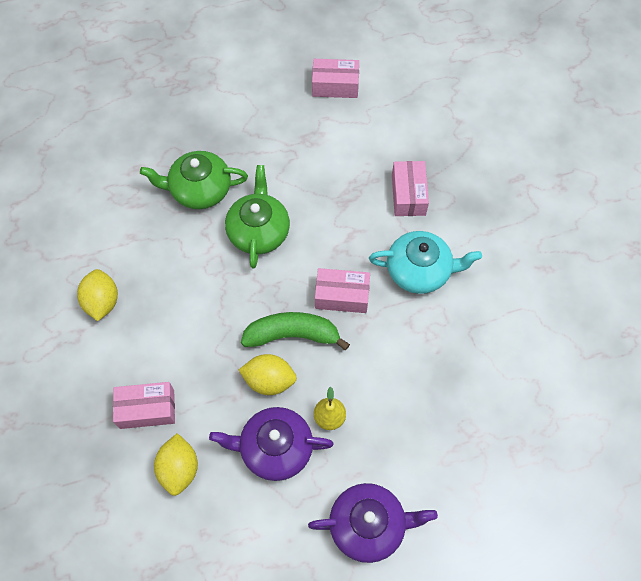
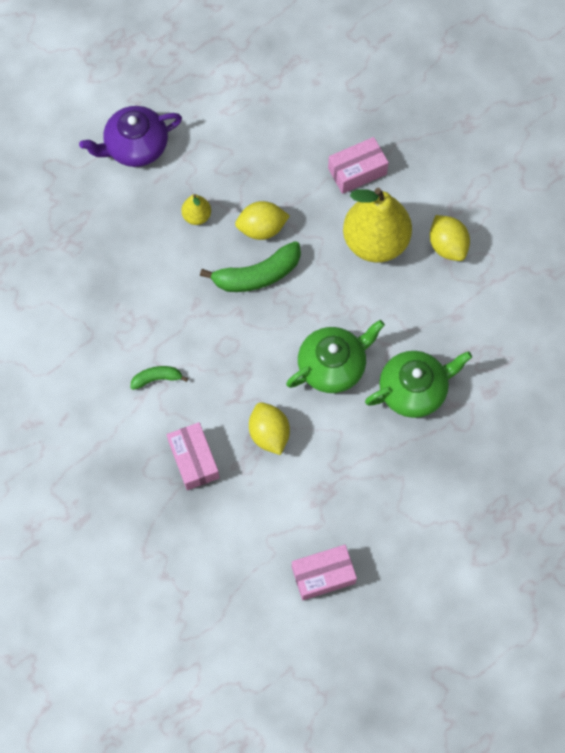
camera: 160 degrees right, 5 degrees up
(166, 329) = (375, 242): none -> yellow pear
(179, 469) = (307, 136): yellow lemon -> yellow lemon (269, 434)
(258, 231) = (333, 365): green teapot -> green teapot turned 105 degrees counterclockwise
(275, 448) = (234, 177): purple teapot -> none
(342, 296) = (225, 327): pink box -> none
(419, 271) = (157, 378): turquoise teapot -> green banana

